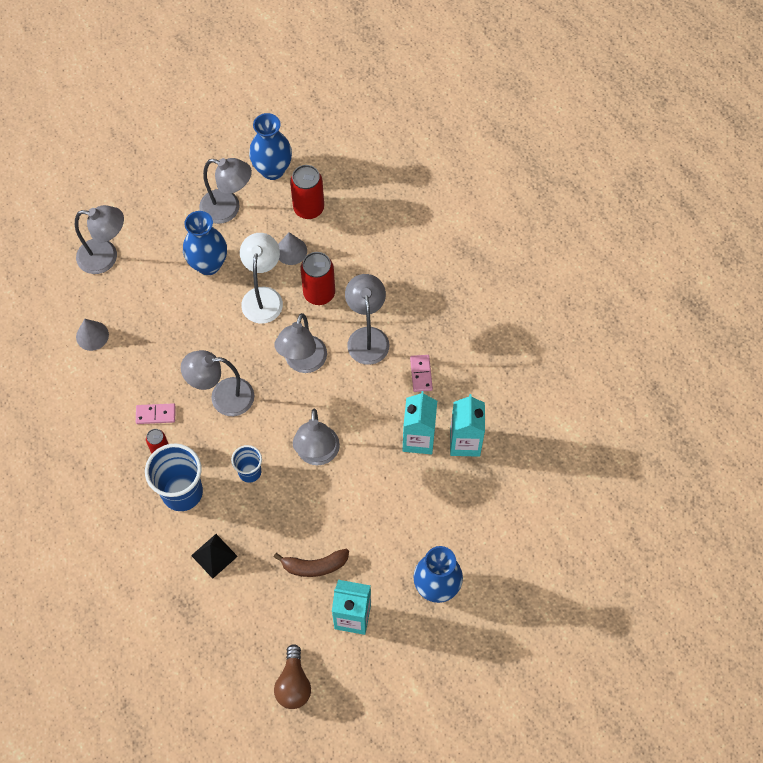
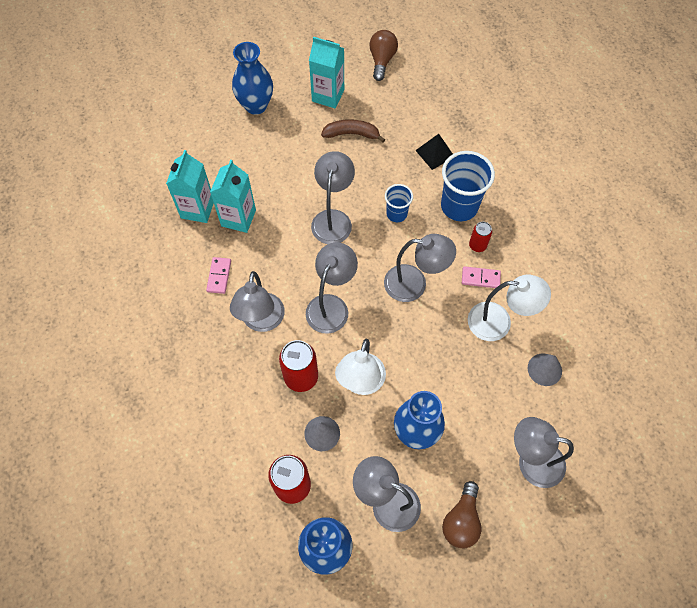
camera: 170 degrees left, 0 degrees up
(136, 372) = (498, 322): none -> white lamp
(164, 205) = (461, 520): none -> brown light bulb

